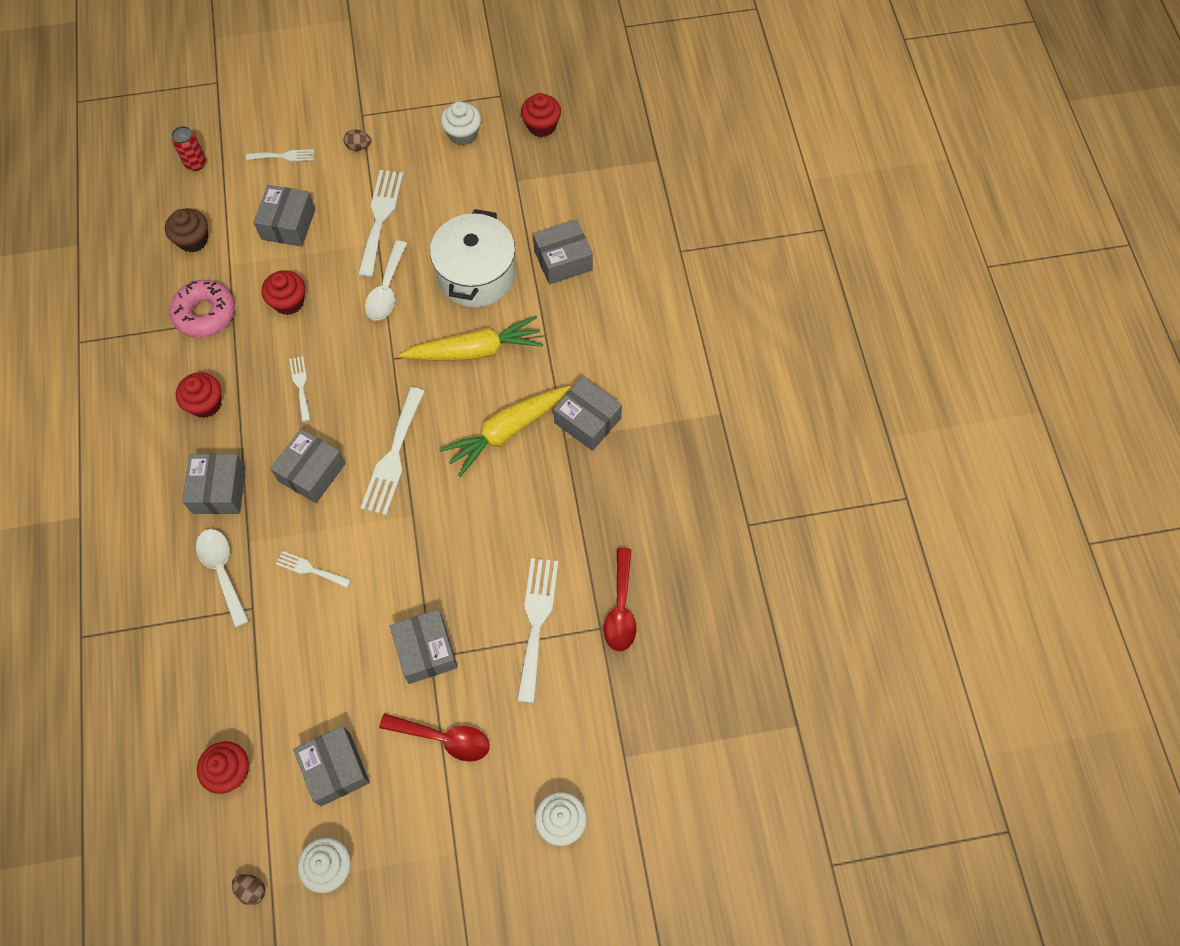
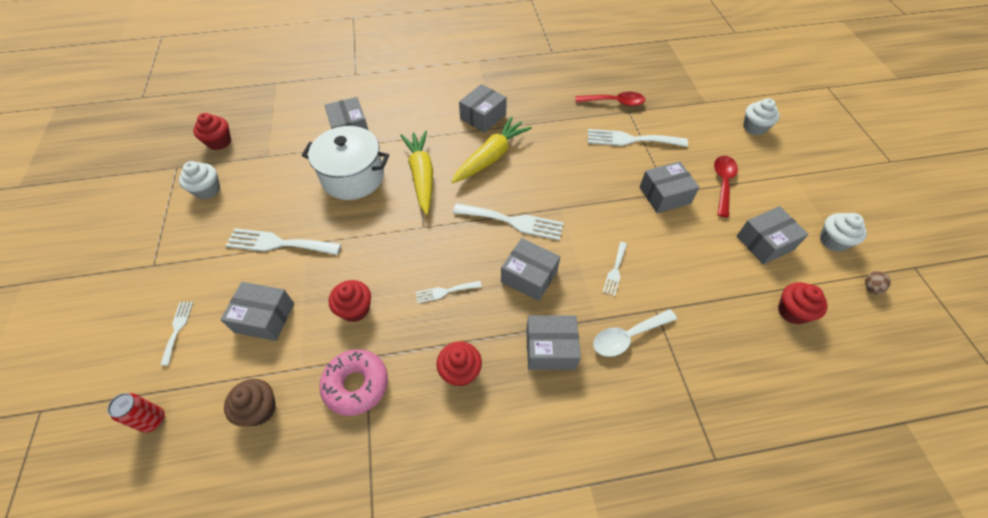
camera: 90 degrees left, 10 degrees down
(358, 146) = (191, 265): brown egg -> none
(387, 289) = (355, 234): white spoon -> none
(507, 431) = (491, 157): yellow carrot -> yellow carrot turned 105 degrees counterclockwise

